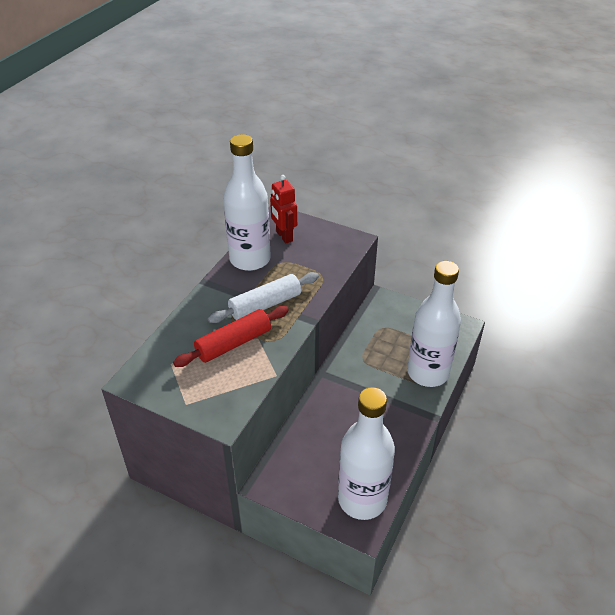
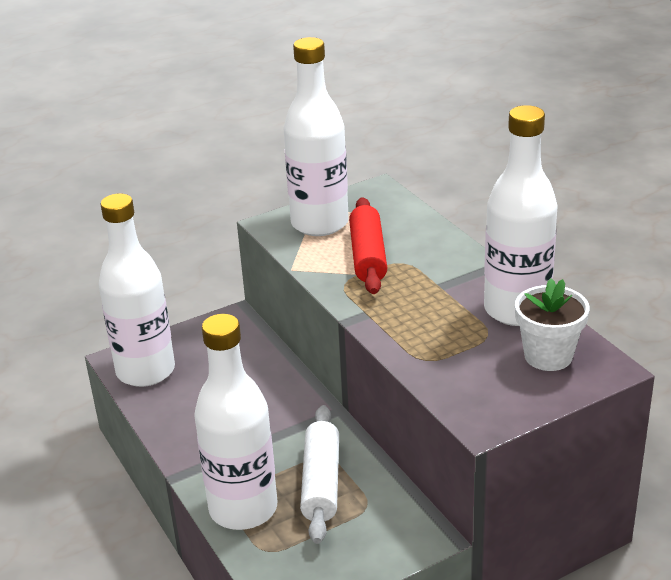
camera: 125 degrees right, 10 degrees down
(205, 390) = (319, 223): none -> white bottle
(265, 305) = (411, 295): white rolling pin -> white rolling pin (321, 482)
(284, 236) = (548, 356): red robot -> white flower pot

